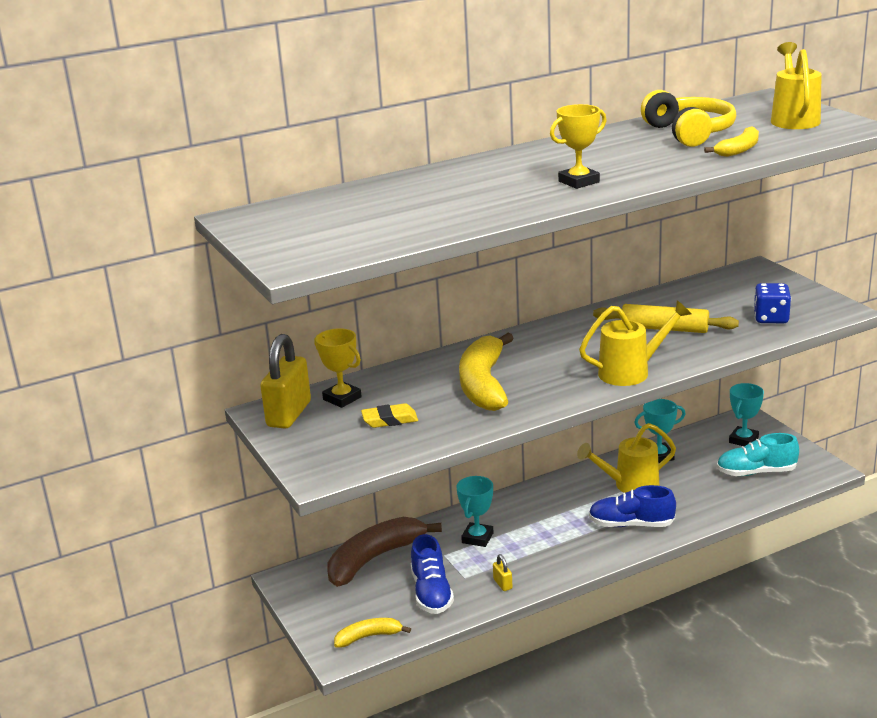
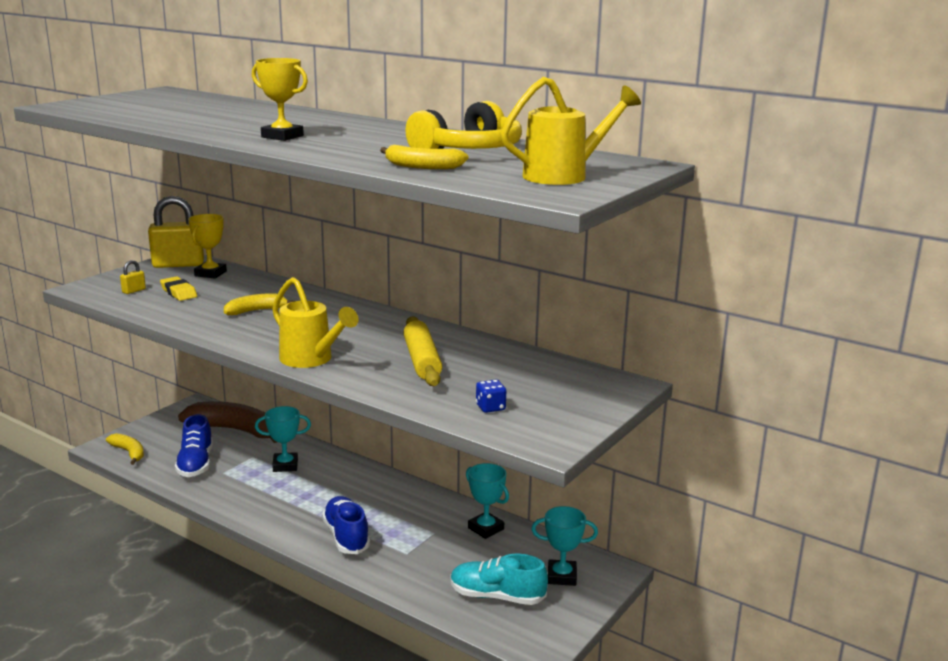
camera: 60 degrees right, 5 degrees down
(431, 593) = (196, 464): blue shoe -> blue shoe turned 60 degrees counterclockwise
(484, 384) = (256, 311): yellow banana -> yellow banana, size x0.52
(502, 584) = (219, 492): yellow padlock -> yellow padlock (134, 291)
(630, 485) = (418, 523): yellow watering can -> none
(756, 472) = (497, 596): turquoise shoe -> turquoise shoe turned 45 degrees counterclockwise
(771, 318) = (490, 407): blue dice -> blue dice, size x0.63

